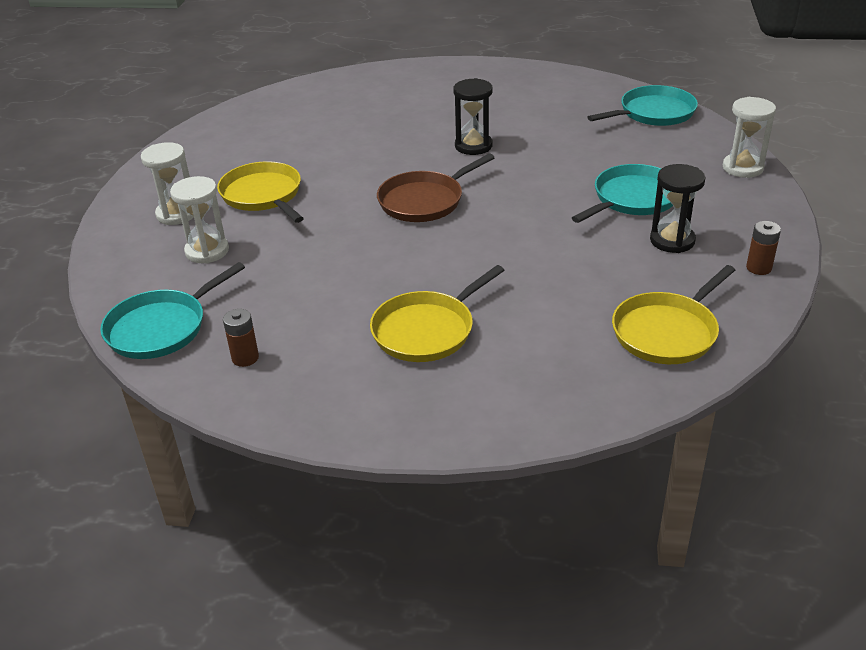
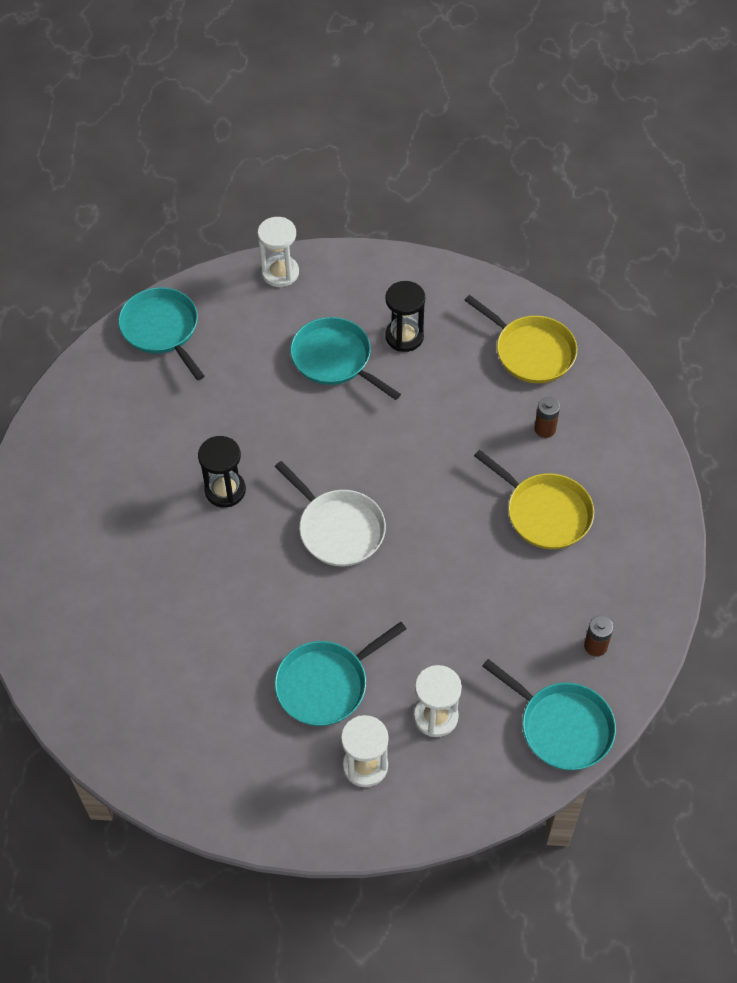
camera: 95 degrees left, 20 degrees up
(263, 195) = (326, 684): yellow pan -> turquoise pan
(424, 201) = (338, 529): brown pan -> white pan
(758, 268) = (442, 285): brown battery -> brown battery (545, 429)

